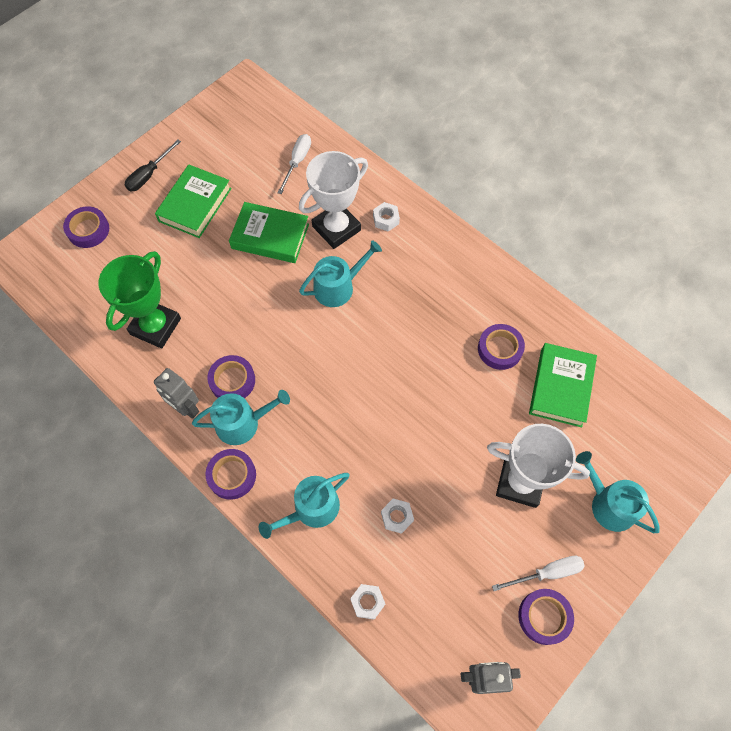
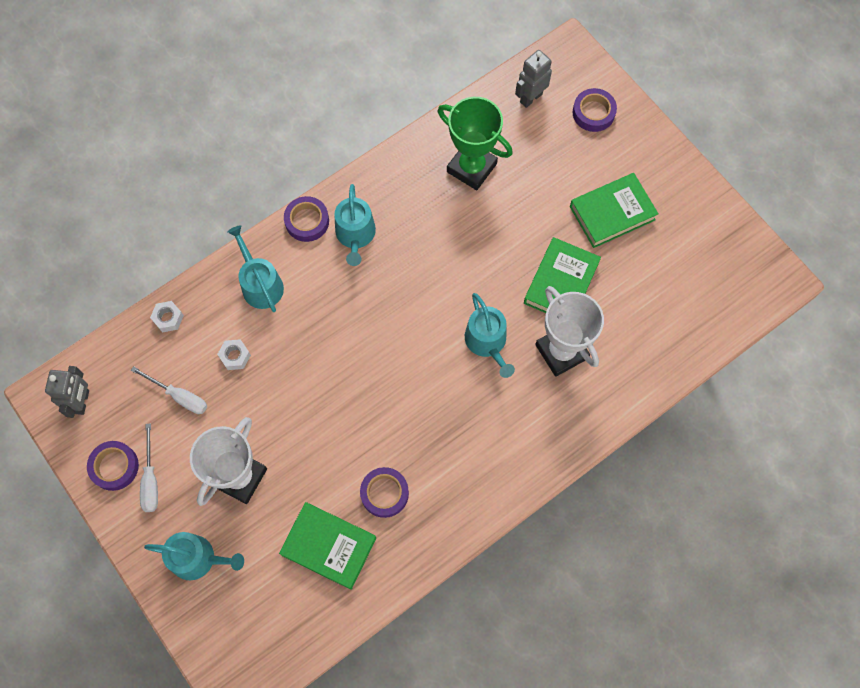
camera: 100 degrees right, 5 degrees up
(149, 175) = (657, 171): black screwdriver -> none
(186, 408) = (380, 188): grey robot -> grey robot (530, 98)
(195, 205) = (612, 213): green book -> green book turned 60 degrees counterclockwise
(232, 380) = (400, 230): purple tape -> none
(297, 162) = (657, 323): white screwdriver -> white screwdriver (179, 396)
(386, 219) = (566, 406): white nut -> none
(608, 504) = (198, 558): turquoise watering can -> turquoise watering can turned 45 degrees clockwise

